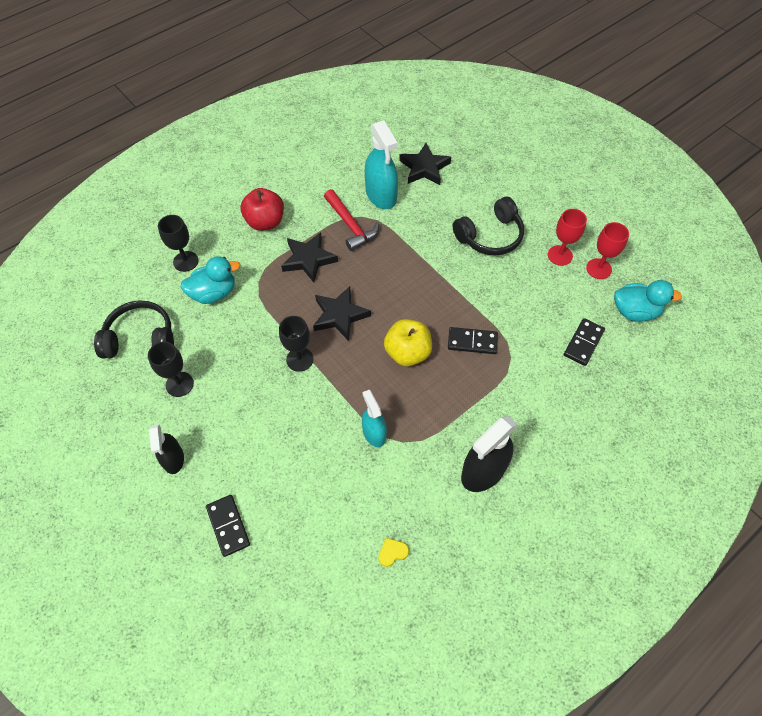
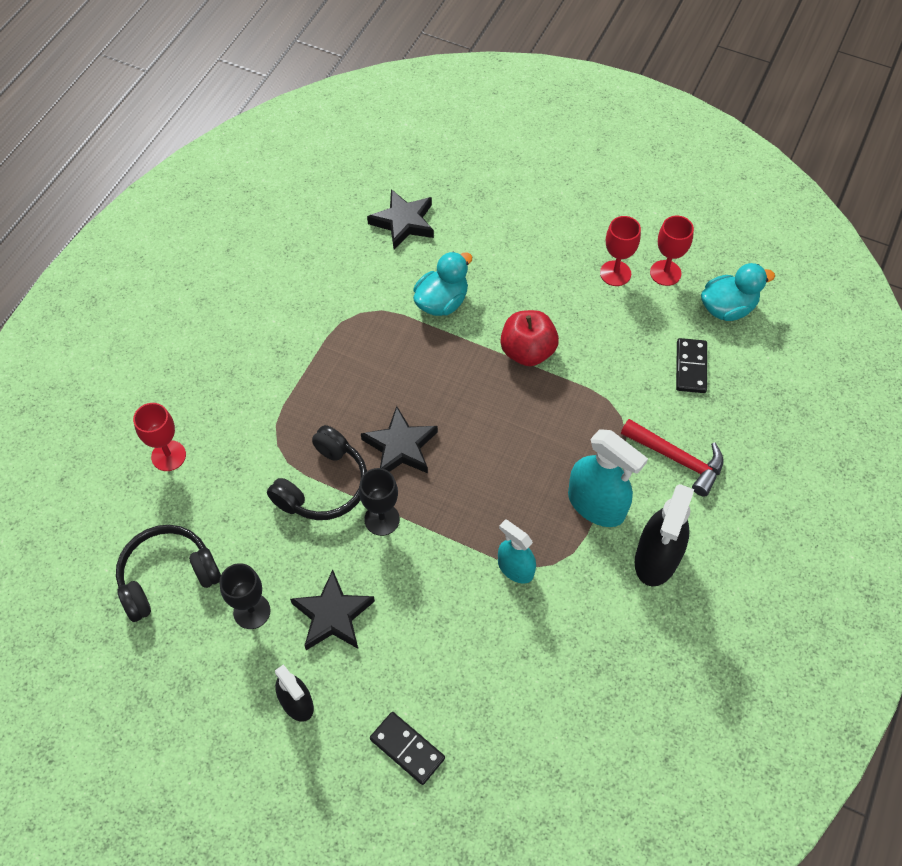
camera: 25 degrees left, 0 degrees up
(185, 261) = (168, 456): black goblet -> red goblet
(214, 293) = (229, 481): turquoise duck -> turquoise duck (442, 302)
(265, 222) = (242, 365): red apple -> red apple (527, 351)
(308, 259) = (324, 392): black star -> black star (333, 615)
(351, 226) = (353, 329): red hammer -> red hammer (677, 459)
(381, 195) = (369, 277): turquoise spray bottle -> turquoise spray bottle (596, 505)
(392, 552) = (606, 691): yellow heart -> none
(407, 353) = (503, 458): yellow apple -> none
(472, 342) = (570, 416): black domino -> none
(490, 236) = (525, 280): black headphones -> black headphones (324, 486)

